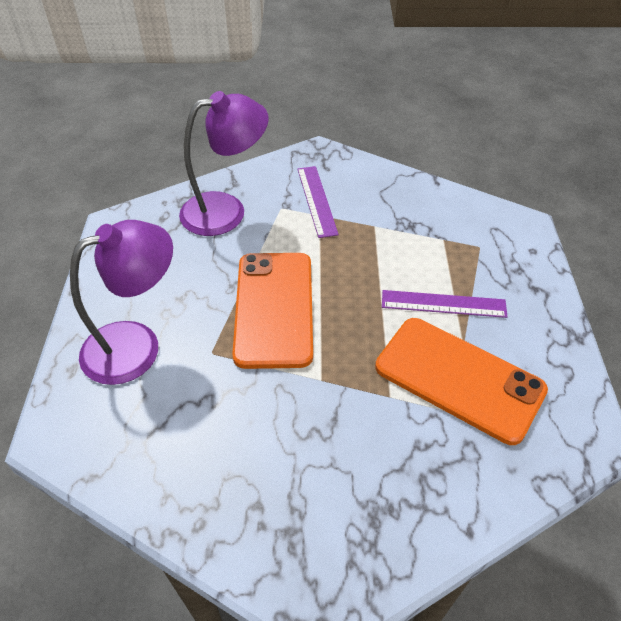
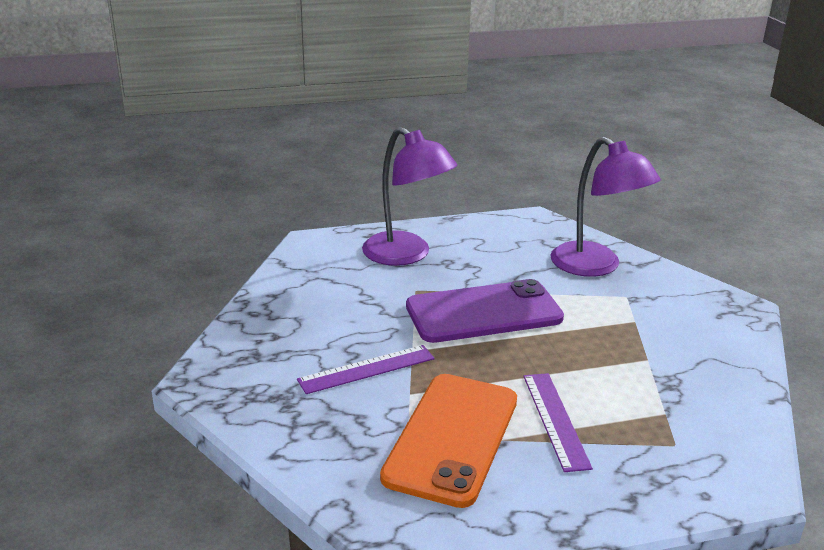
camera: 75 degrees right, 20 degrees down
(274, 308) = (484, 313): orange phone -> purple phone
(316, 200) = (656, 316): purple ruler -> purple ruler (366, 369)

